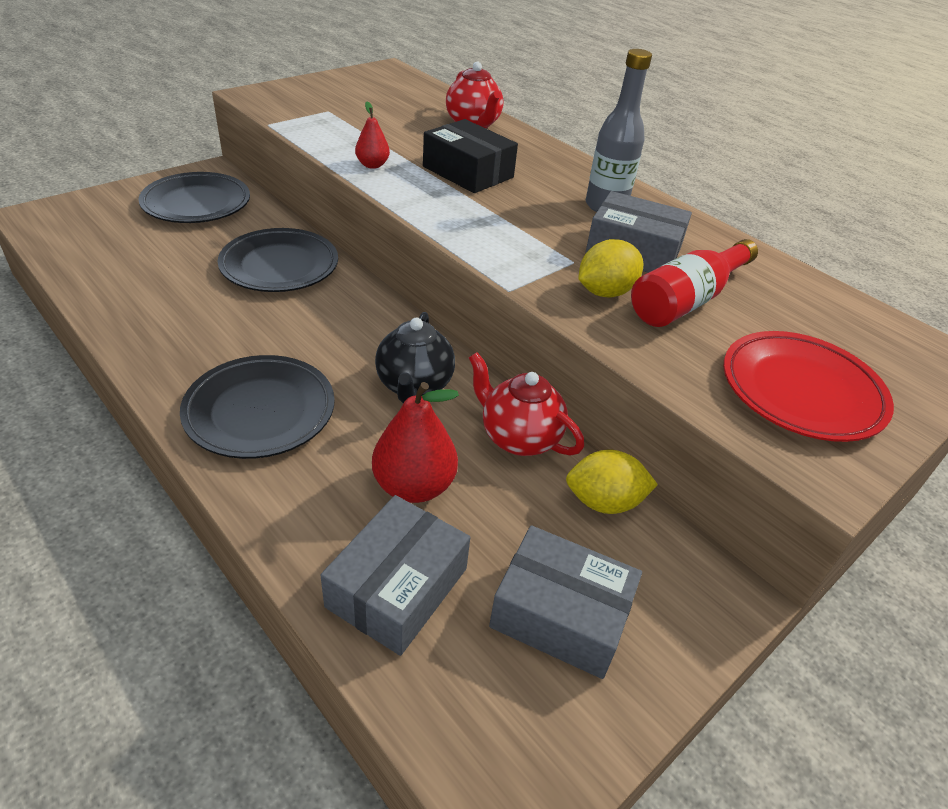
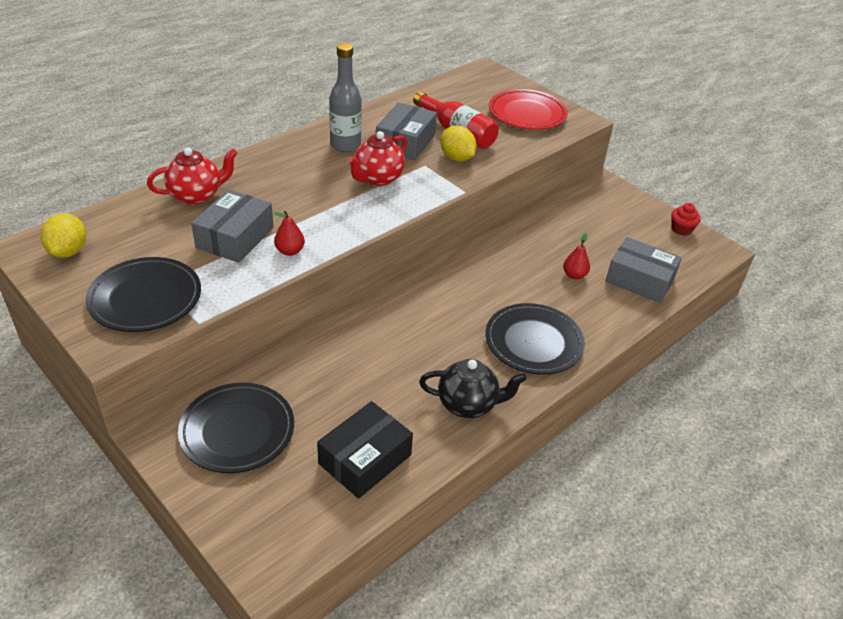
camera: 90 degrees left, 0 degrees up
(279, 266) = (353, 354): black plate -> black plate (145, 299)
(414, 386) = (490, 276): black teapot -> black teapot (468, 404)
(414, 486) = (574, 275): red pear -> red pear, size x0.57
(468, 172) = (297, 202): black box -> black box (365, 459)
(519, 438) = (524, 236): red teapot -> red teapot (378, 179)
(560, 614) = (634, 231): grey box -> grey box (235, 237)
(586, 726) = (681, 229): none -> red cupcake
(604, 502) = (562, 211): yellow lemon -> yellow lemon (68, 251)

